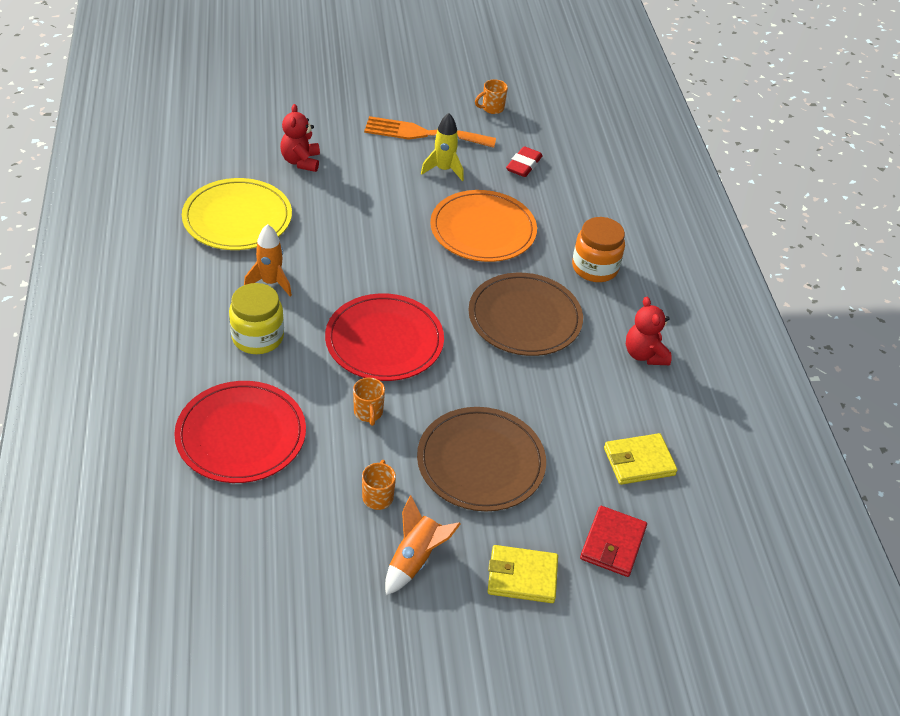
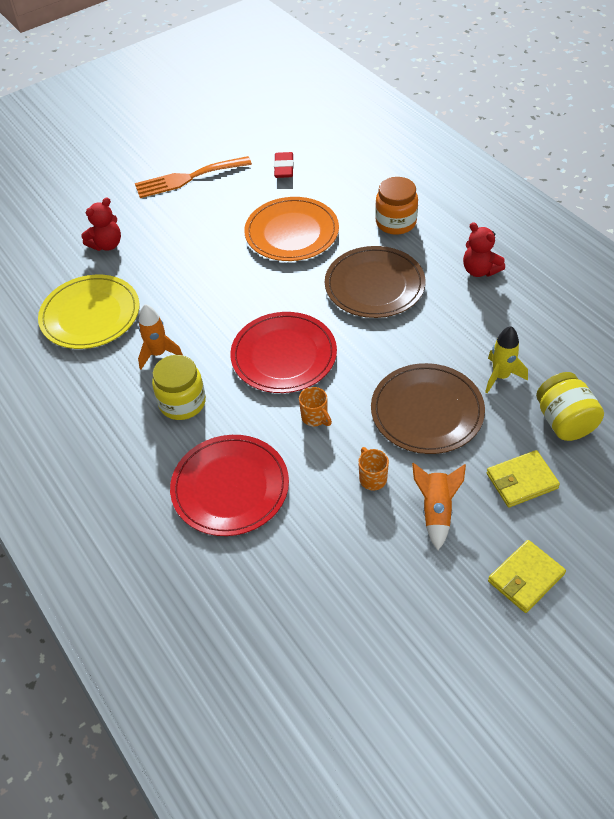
camera: 20 degrees left, 5 degrees up
(301, 161) = (107, 244): red teddy bear -> red teddy bear turned 105 degrees counterclockwise
(443, 170) = (225, 199): yellow rocket -> yellow rocket (501, 376)
(492, 108) = (225, 134): orange mug -> none
(612, 543) = (564, 421): red wallet -> yellow jar
(639, 461) = (536, 351): yellow wallet -> yellow wallet (525, 578)

